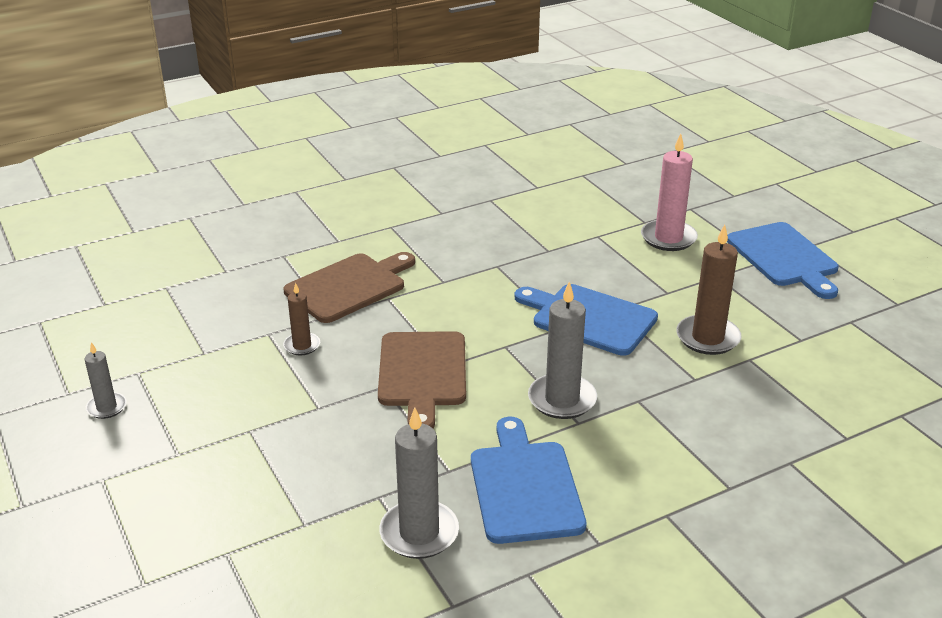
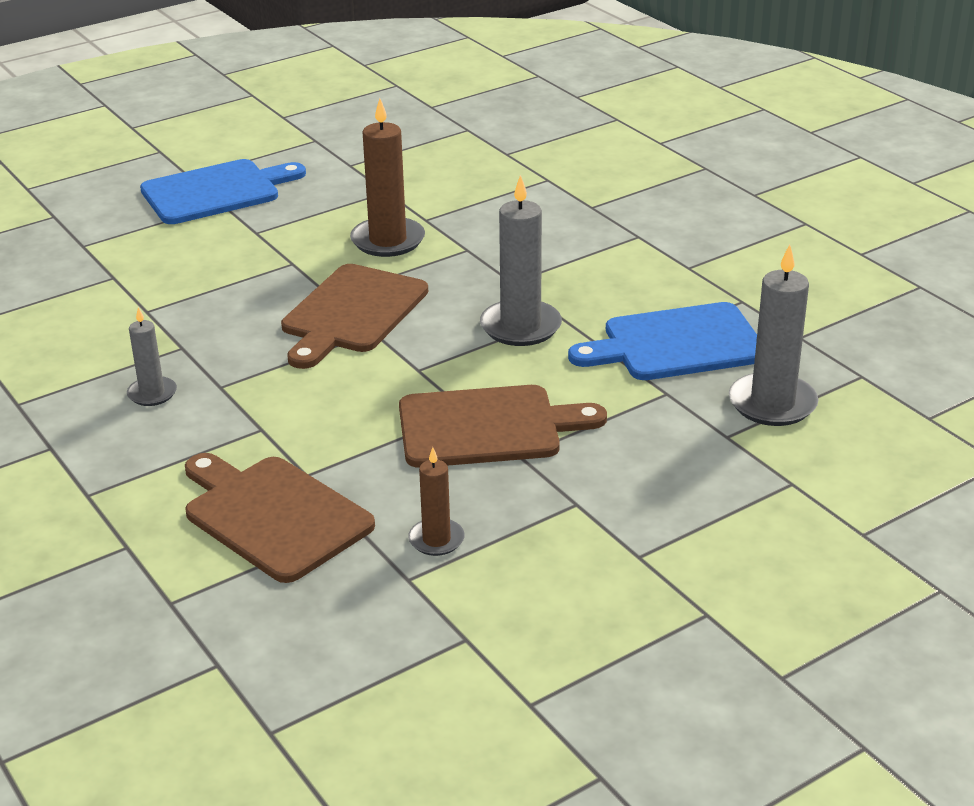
camera: 95 degrees left, 0 degrees up
(106, 407) = (626, 717): grey candle -> grey candle (152, 393)
(589, 318) = (352, 313): blue cutting board -> brown cutting board
(668, 238) = (160, 261): pink candle -> none

